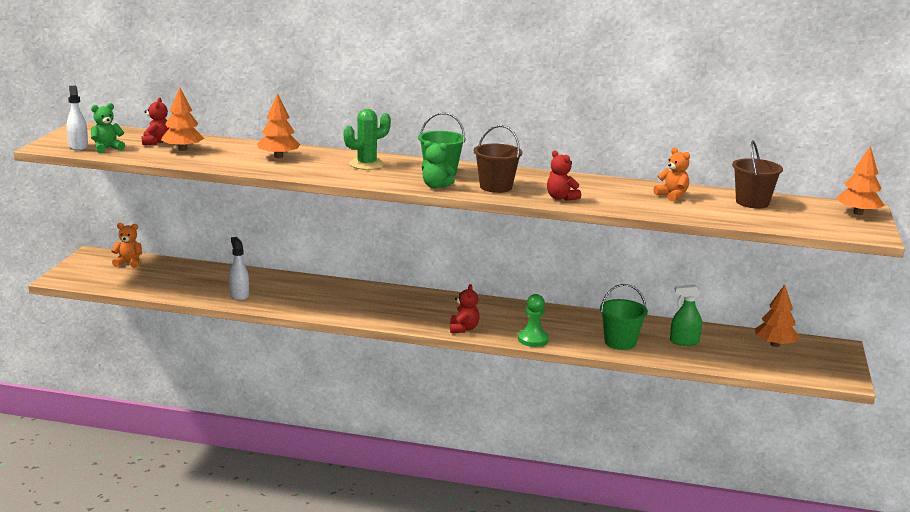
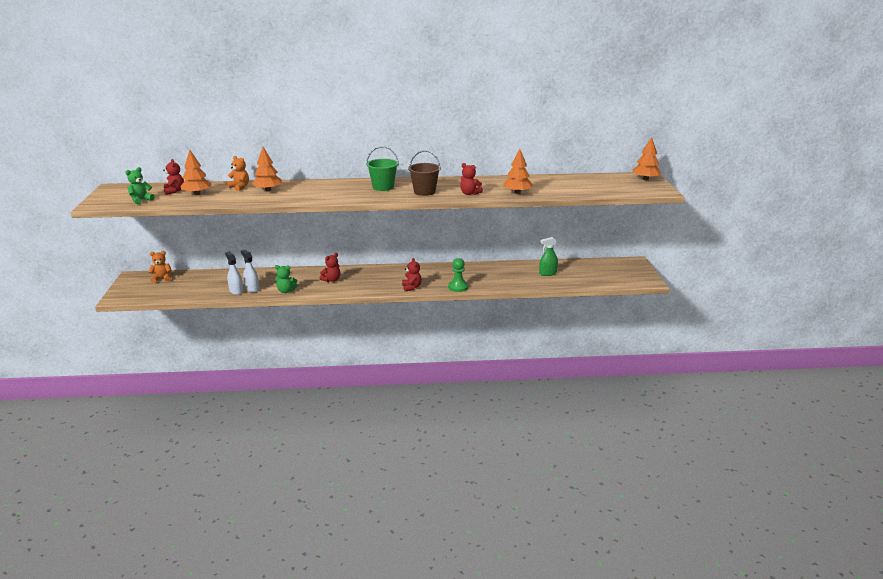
camera: 15 degrees left, 5 degrees up
(78, 146) = (118, 201): white spray bottle -> white spray bottle (236, 291)
(354, 300) = (331, 280): none -> red teddy bear
(366, 164) = (331, 188): green cactus -> none
(435, 186) = (386, 196): green teddy bear -> green teddy bear (286, 291)
(620, 342) = (511, 280): green bucket -> none
(672, 196) = (534, 183): orange teddy bear -> orange teddy bear (239, 187)
(752, 202) = (583, 181): brown bucket -> none
(775, 344) = (599, 266): orange tree -> orange tree (517, 192)

